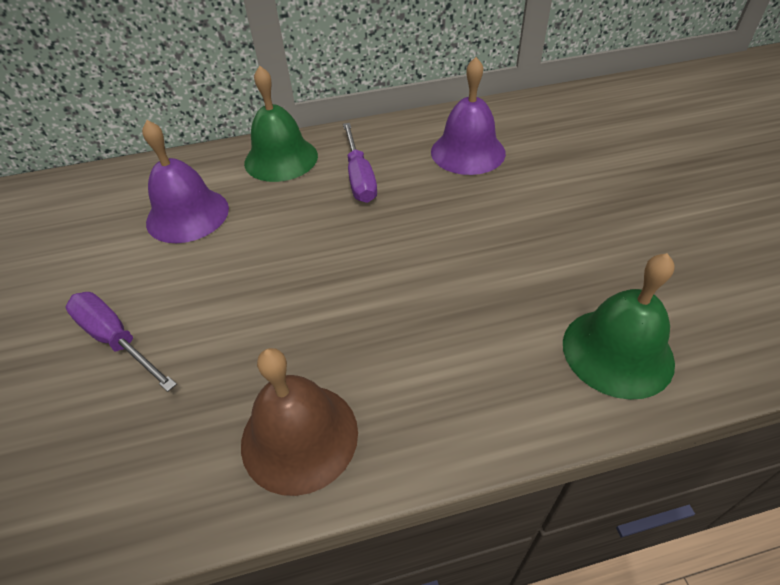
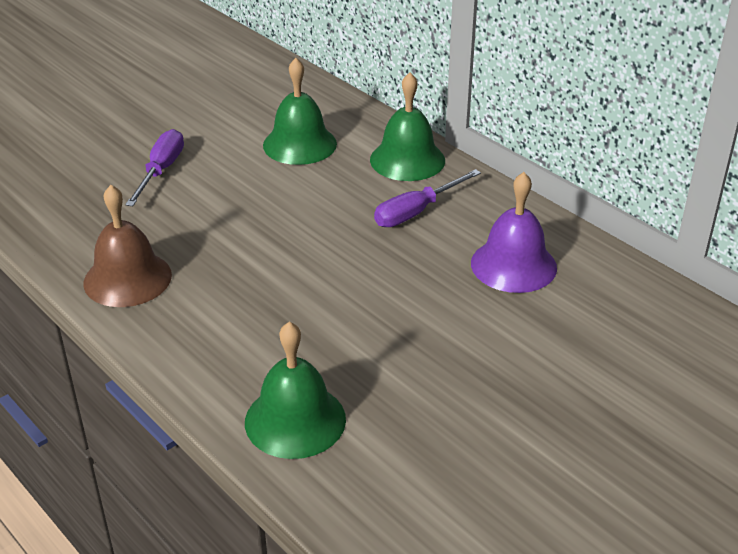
camera: 60 degrees right, 10 degrees down
(187, 215) = (299, 144): purple bell -> green bell

